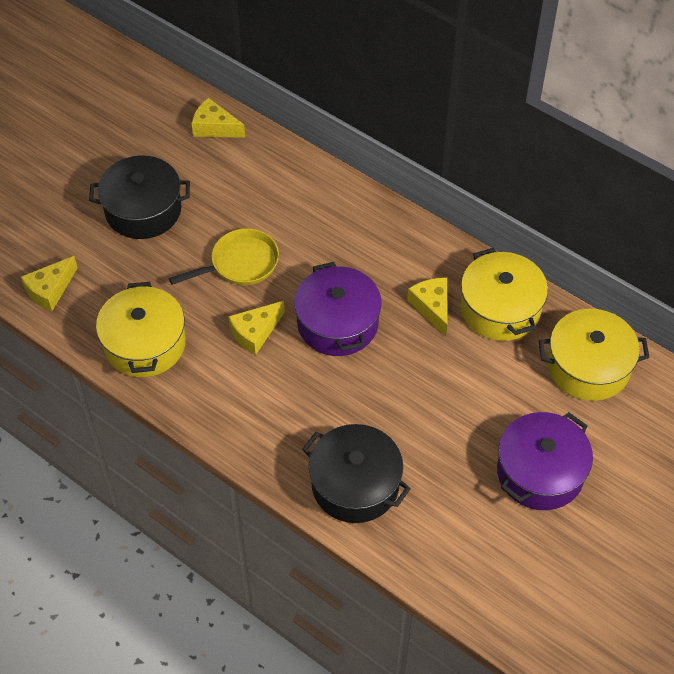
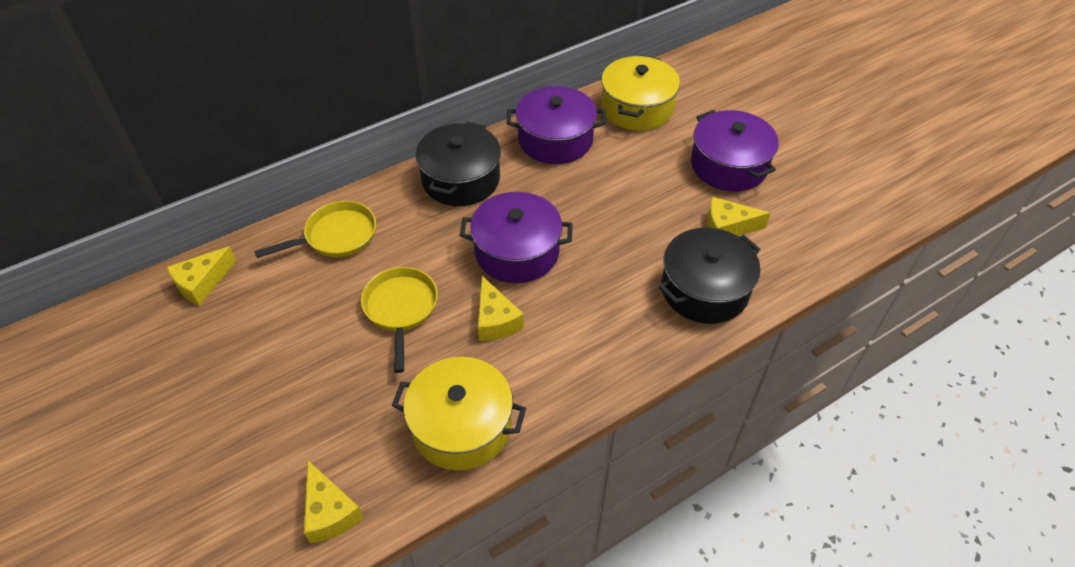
camera: 70 degrees left, 5 degrees down
(143, 210) = (271, 380): black pot -> black pot (461, 179)
(298, 190) = (336, 236): none -> yellow pan
(432, 307) = (532, 181): yellow cheese -> yellow cheese (727, 227)
(500, 308) = (555, 139): yellow pot -> purple pot

